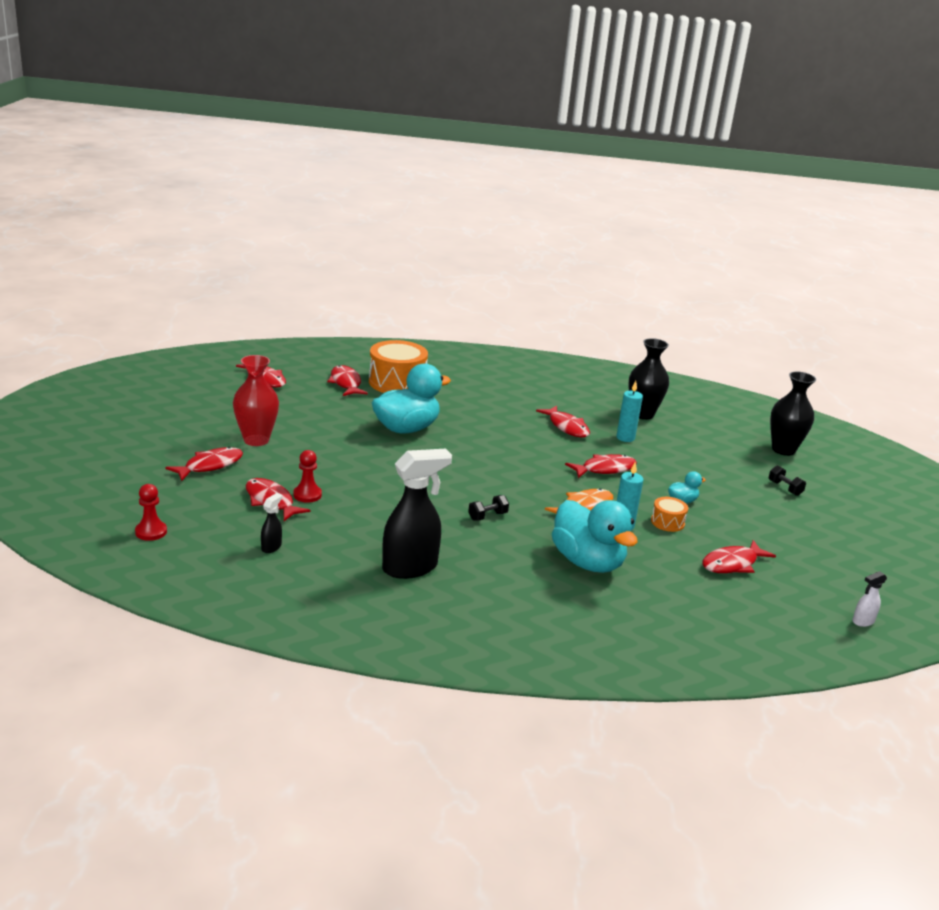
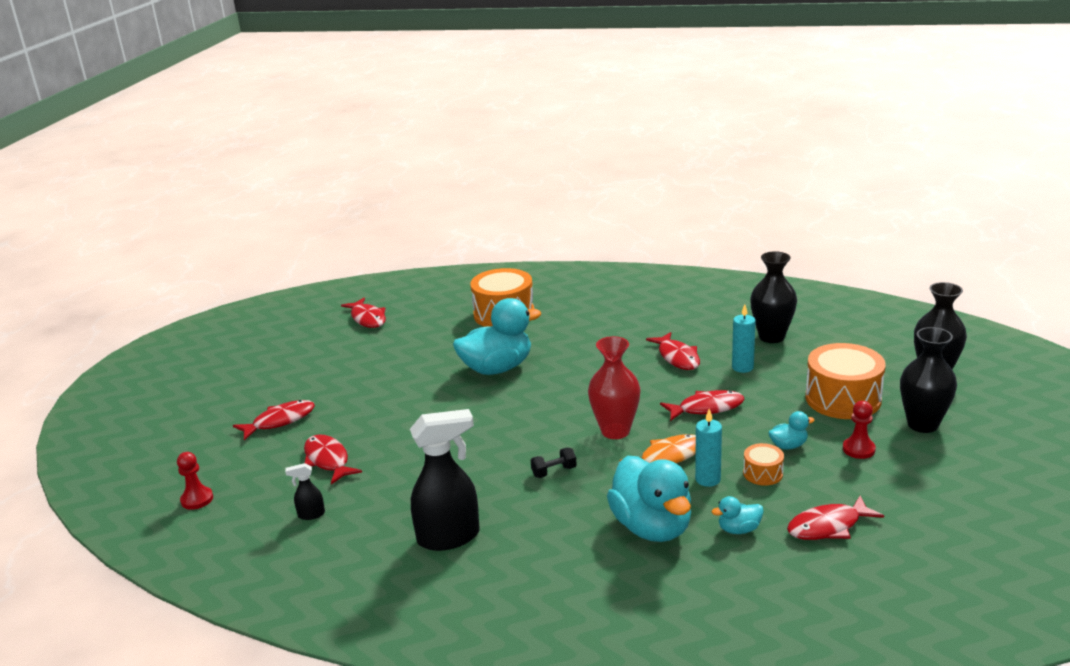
camera: 15 degrees right, 0 degrees up
(256, 440) = (336, 389): red vase -> red vase (615, 431)
(271, 547) = (311, 514): black spray bottle -> black spray bottle turned 135 degrees counterclockwise
(307, 495) = (367, 451): red pawn -> red pawn (858, 449)
(346, 383) = (449, 318): red fish -> none
(661, 565) = (739, 529): none -> turquoise duck
(716, 466) = (843, 399): none -> orange drum
(784, 488) = (922, 424): black dumbbell -> black vase
(862, 621) = (978, 603): white spray bottle -> none

